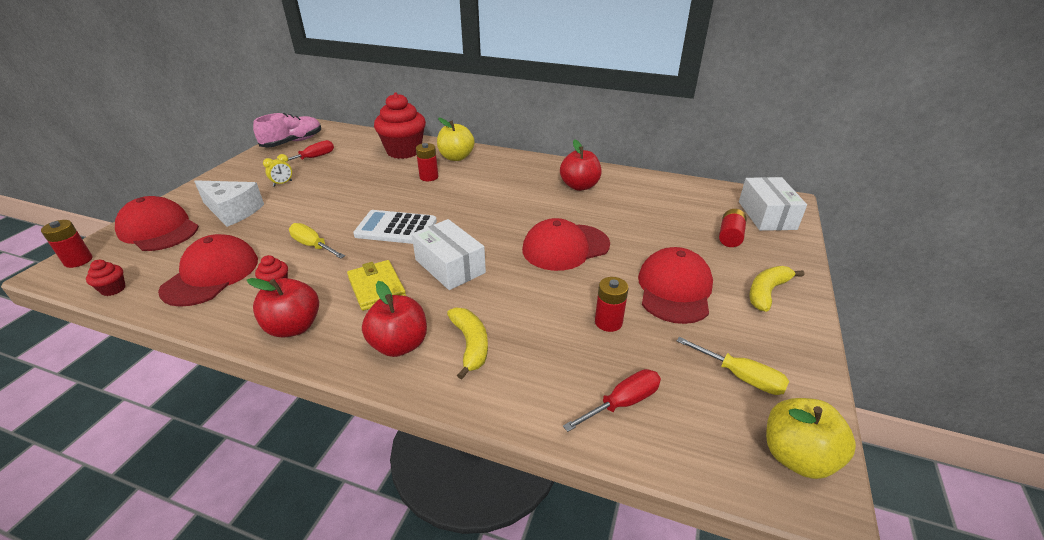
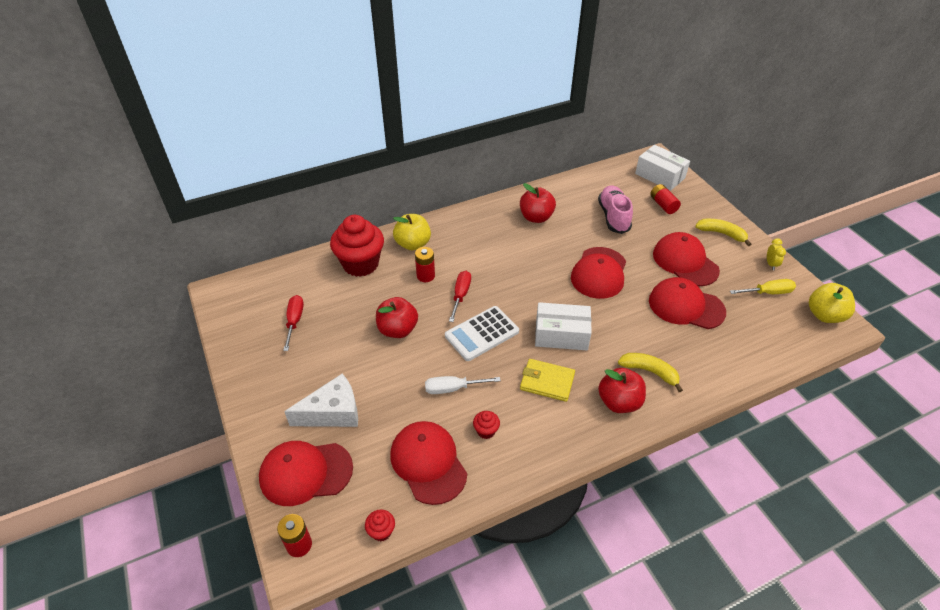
camera: 45 degrees left, 10 degrees up
(282, 183) = (320, 361): yellow clock -> yellow clock (770, 264)
(293, 142) = (239, 318): pink shoe -> pink shoe (613, 216)
(294, 327) = (549, 443): red apple -> red apple (397, 330)
(313, 246) = (453, 388): yellow screwdriver -> white screwdriver
(608, 322) = (686, 306): red battery -> red cap
(622, 403) = (747, 344): red screwdriver -> red screwdriver (460, 295)
(767, 292) = (721, 234): yellow banana -> yellow banana turned 120 degrees clockwise

